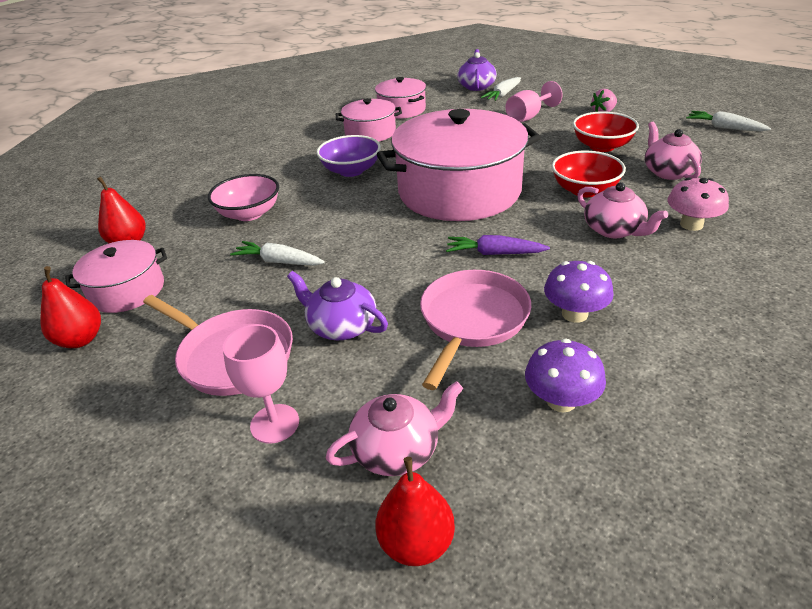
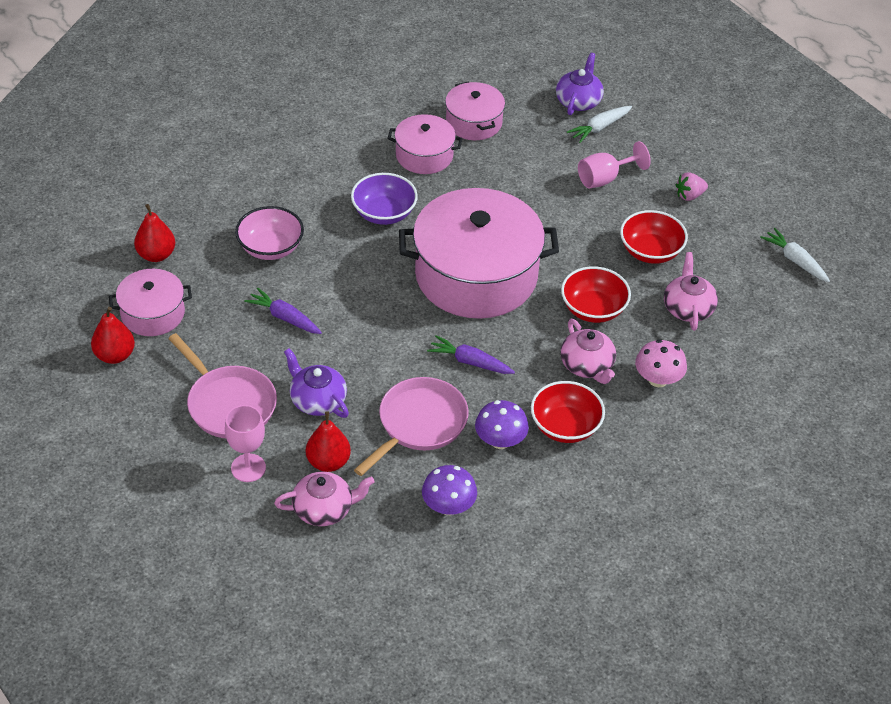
camera: 10 degrees right, 10 degrees up
(279, 262) = (284, 317): white carrot -> purple carrot
(416, 543) = (314, 567): red pear -> red pear (328, 462)
(635, 284) = (565, 426): none -> red bowl

